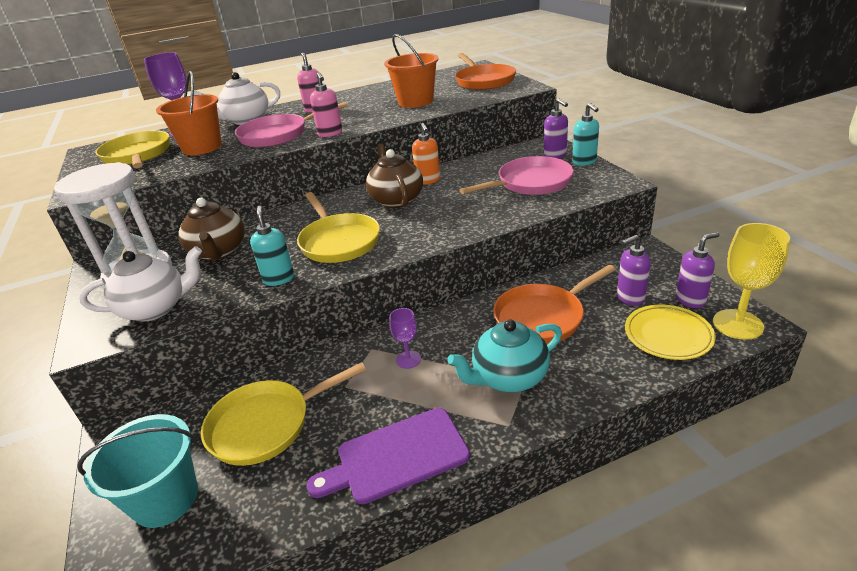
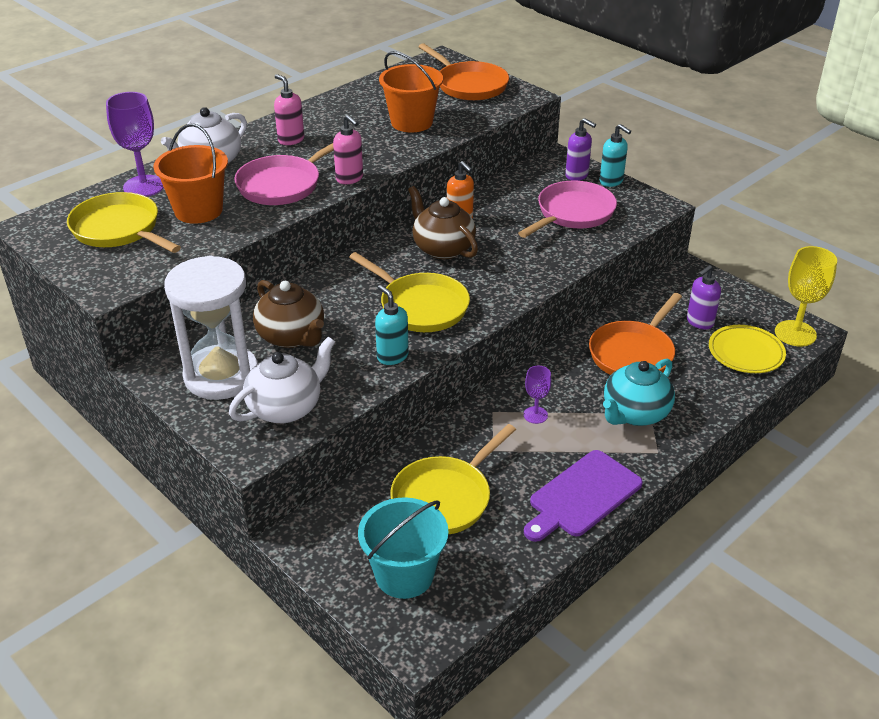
camera: 25 degrees left, 5 degrees up
(690, 300) = (750, 316): purple soap dispenser -> none

